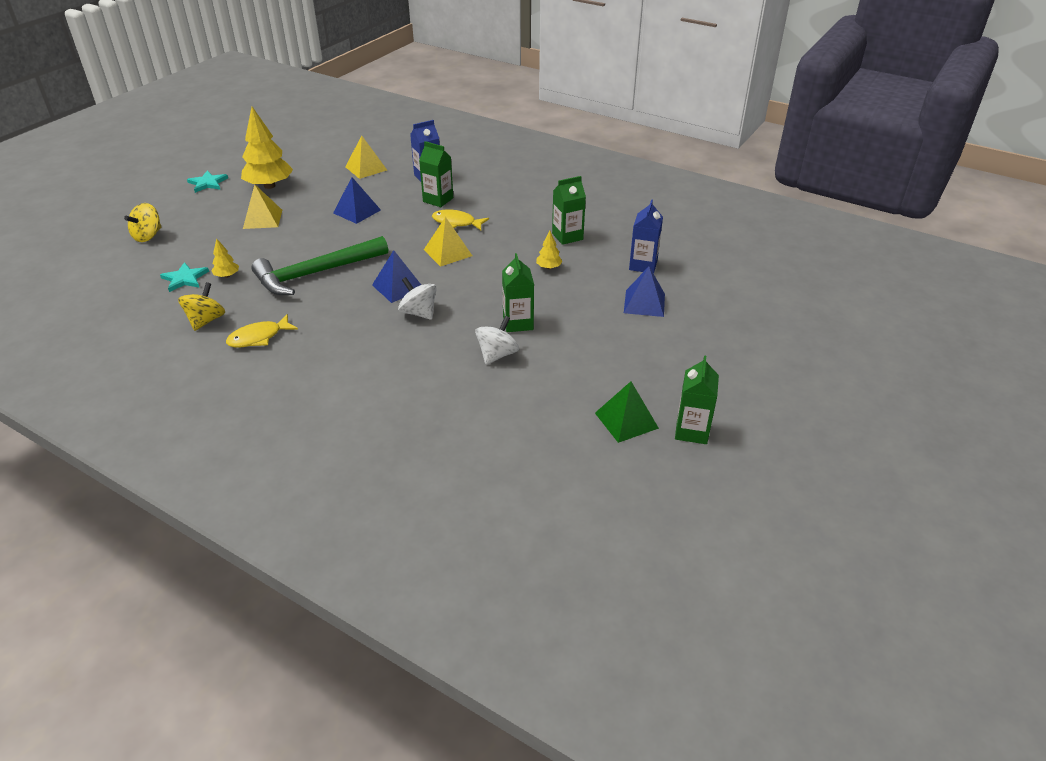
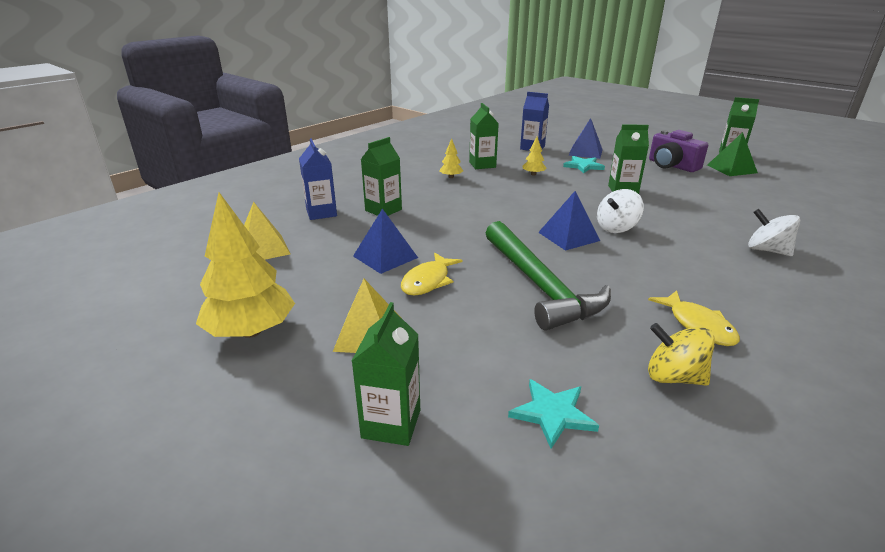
camera: 80 degrees left, 10 degrees down
(148, 236) = (371, 494): yellow spinning top -> none
(188, 235) = (391, 424): none -> green carton
(208, 183) = (172, 413): turquoise star -> turquoise star (583, 166)
(227, 276) = (543, 363): yellow tree -> yellow tree (451, 177)
(448, 252) = (501, 210): yellow pyramid -> none
(456, 223) = (440, 204): yellow fish -> yellow fish (428, 281)
(497, 355) = (673, 200): white spinning top -> white spinning top (767, 250)
(618, 368) = (672, 165): none -> purple camera

